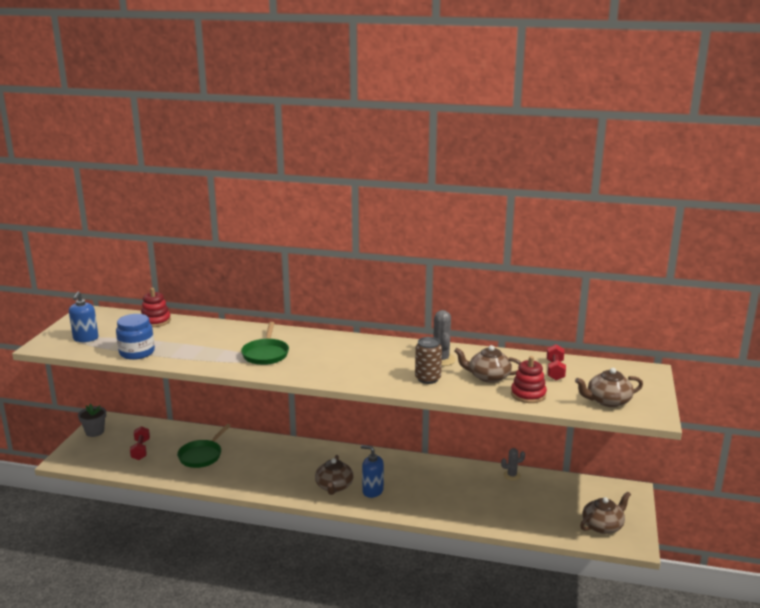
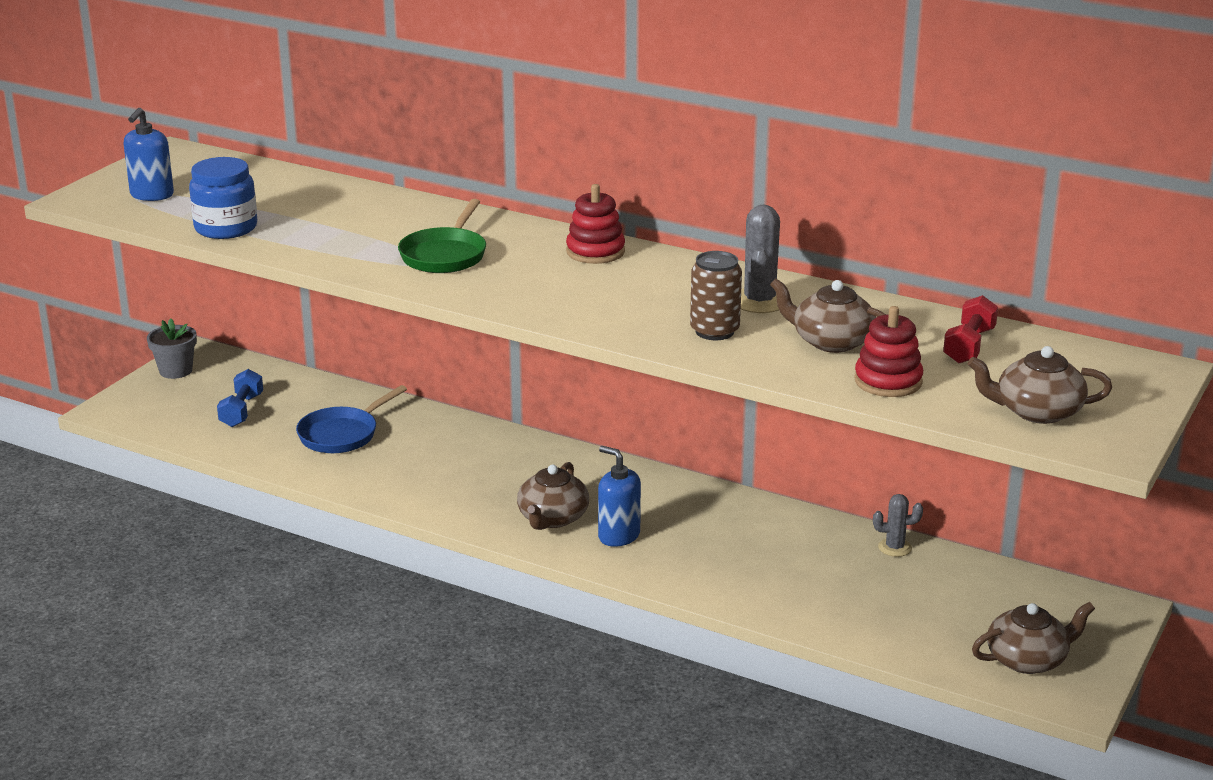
camera: 15 degrees right, 5 degrees up
(140, 450) = (241, 411): red dumbbell -> blue dumbbell
(156, 321) = (282, 178): red stacking toy -> red stacking toy (595, 252)
(202, 455) = (342, 434): green pan -> blue pan

